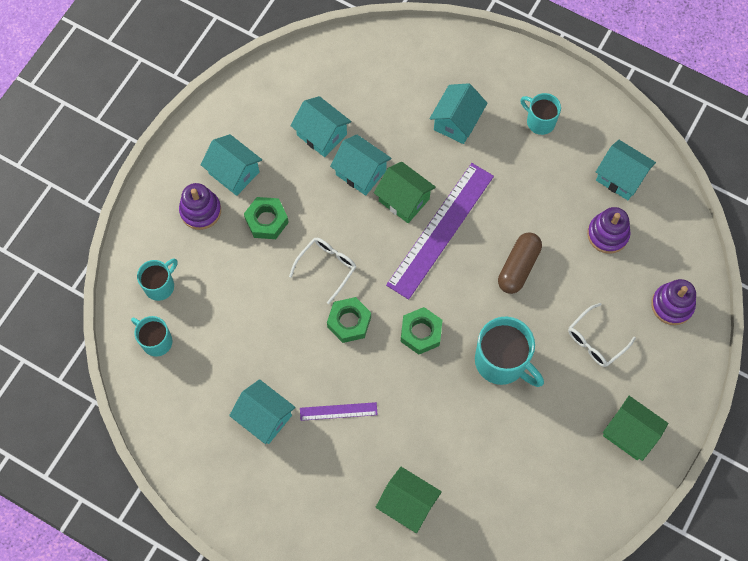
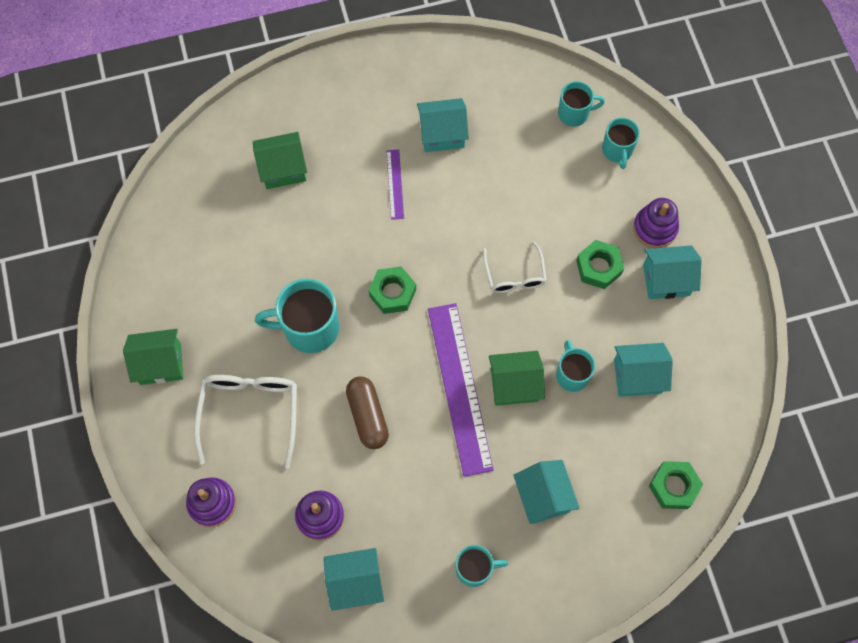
camera: 135 degrees right, 0 degrees up
(338, 411) = (395, 184): purple ruler -> purple ruler turned 45 degrees counterclockwise
(349, 322) = (454, 251): green nut -> green nut (673, 487)
(361, 172) = (572, 374): turquoise house -> turquoise mug
(595, 341) = (250, 413): white glasses -> white glasses, size x1.61

